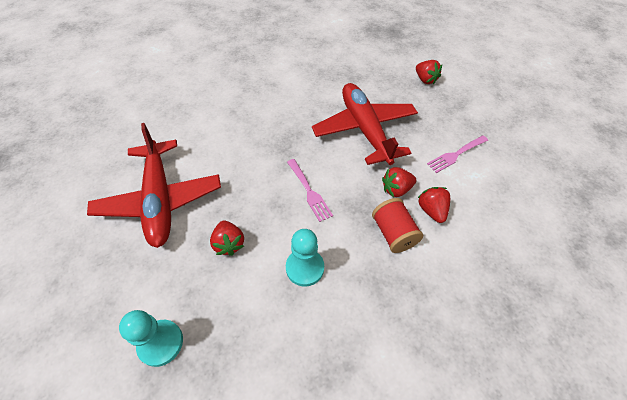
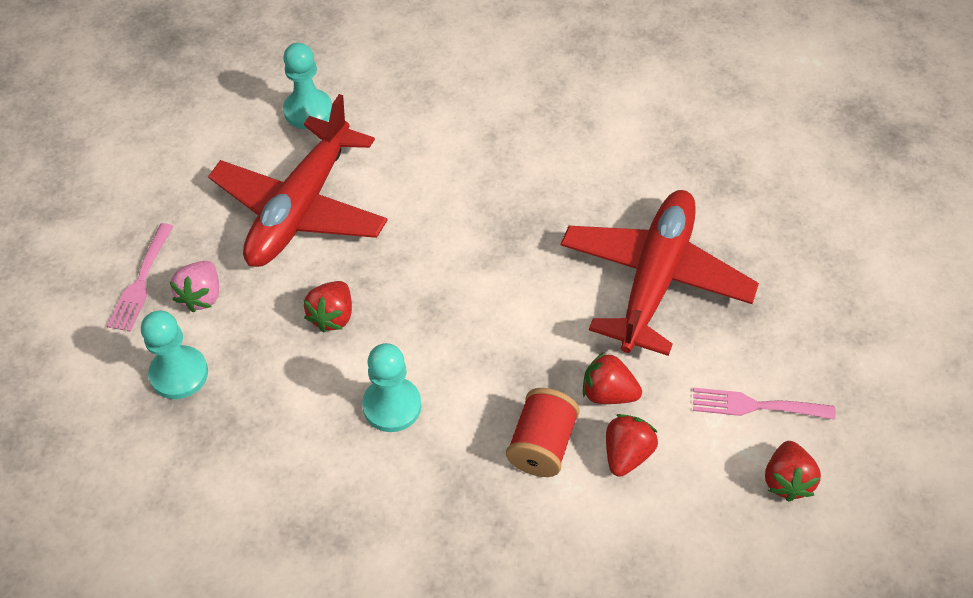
camera: 40 degrees right, 0 degrees up
(122, 150) = (308, 111): none -> turquoise pawn
(137, 286) = (201, 296): none -> pink strawberry
(309, 191) = (487, 317): pink fork -> pink fork (141, 282)
(425, 80) = (847, 258): red strawberry -> red strawberry (786, 480)

